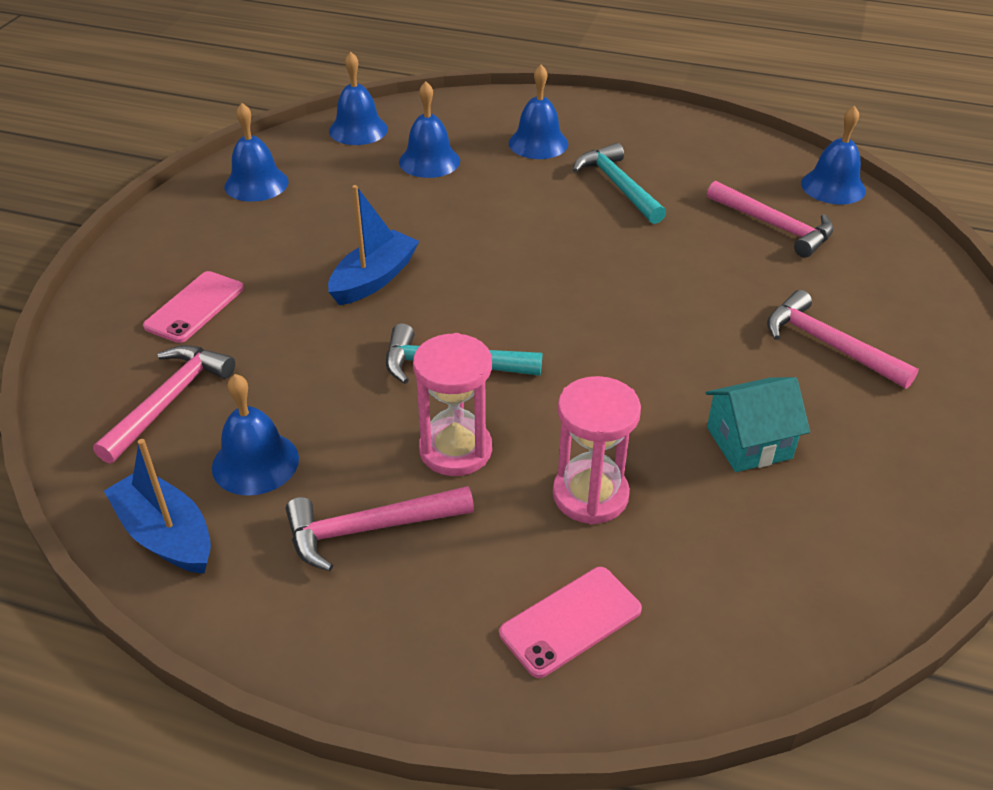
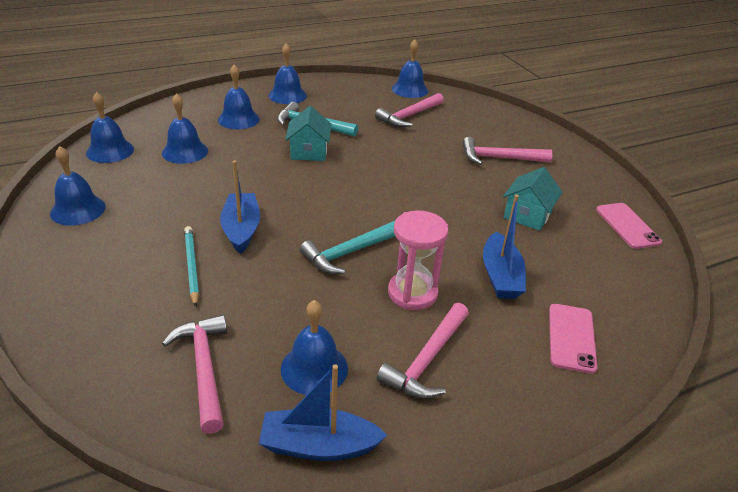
camera: 45 degrees left, 5 degrees down
(194, 307) = (139, 304): pink phone -> pink phone (627, 226)
(280, 294) = (191, 266): none -> turquoise pencil
(567, 220) = (309, 152): none -> turquoise house
(590, 495) = (500, 276): pink hourglass -> blue boat
(640, 133) = (287, 95): none -> blue bell
(774, 226) = (409, 116): pink hammer -> pink hammer turned 135 degrees clockwise

